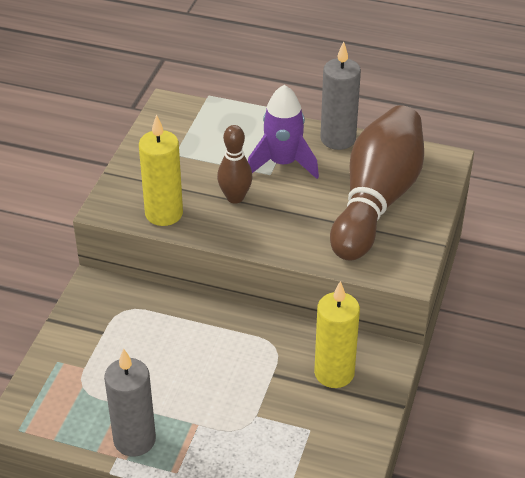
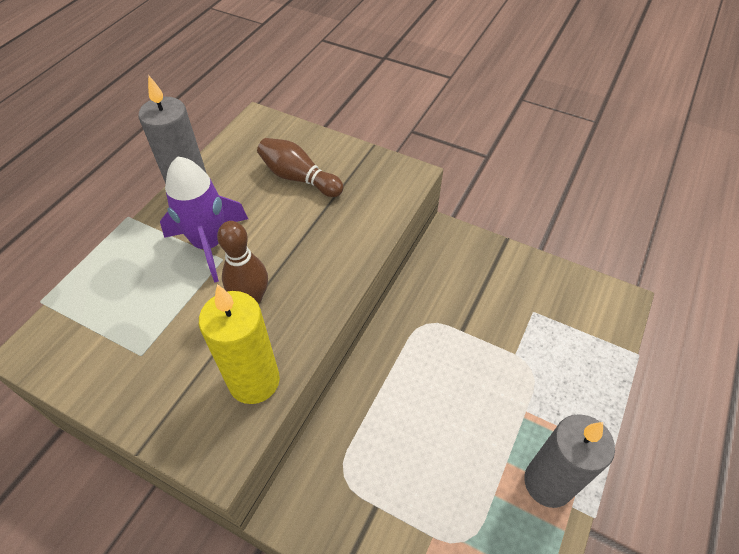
camera: 80 degrees left, 10 degrees up
(334, 373) = (466, 280): yellow candle -> none
(376, 200) = (298, 178): brown bowling pin -> brown bowling pin, size x0.48

